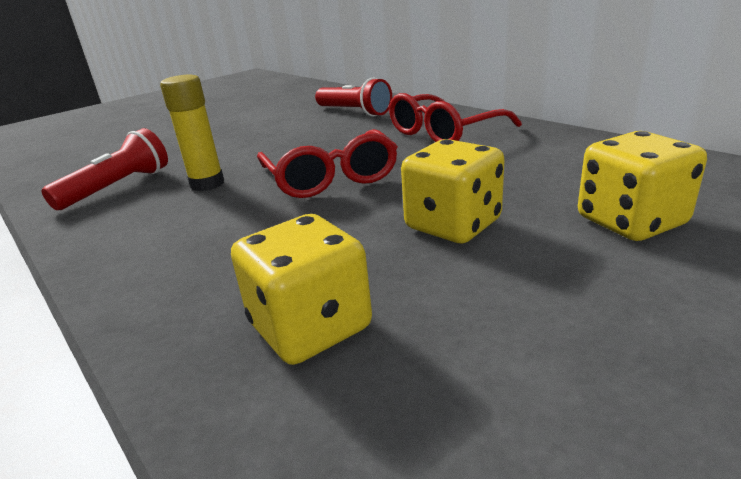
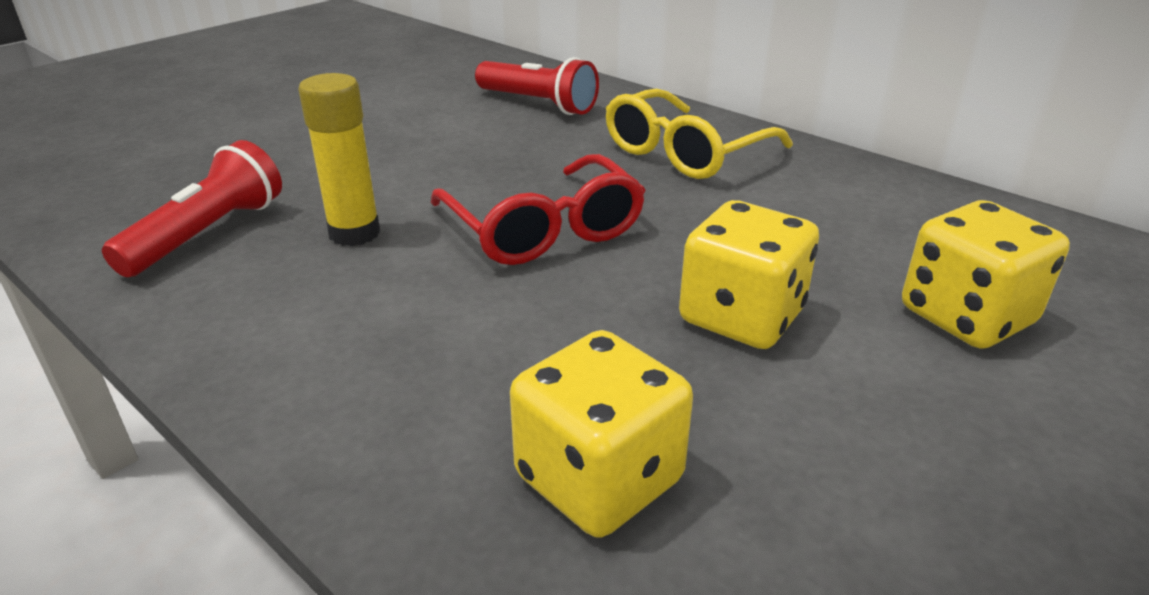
camera: 10 degrees left, 5 degrees up
(444, 132) = (685, 152): red glasses -> yellow glasses

